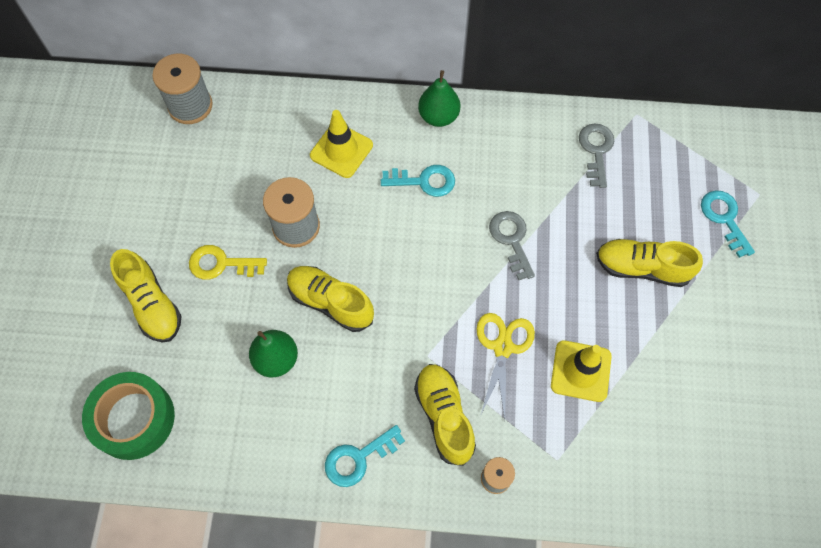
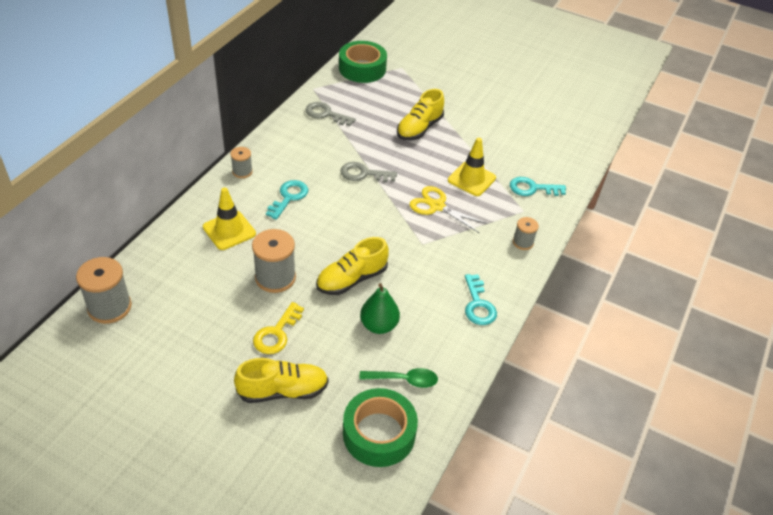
camera: 70 degrees left, 20 degrees down
(212, 417) = (404, 380): none -> green spoon
(438, 116) = (242, 172): green pear -> grey spool
(444, 416) = (470, 251): yellow shoe -> none
(720, 149) = (362, 68): none -> green tape
(724, 218) = (408, 86): turquoise key -> turquoise key (532, 188)

